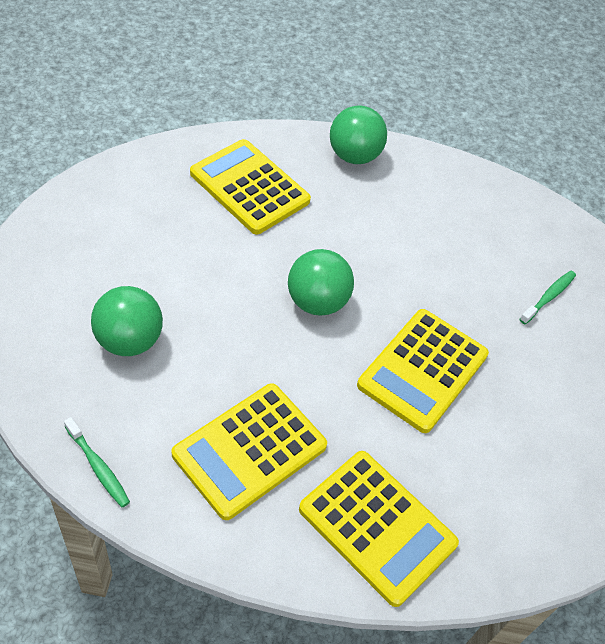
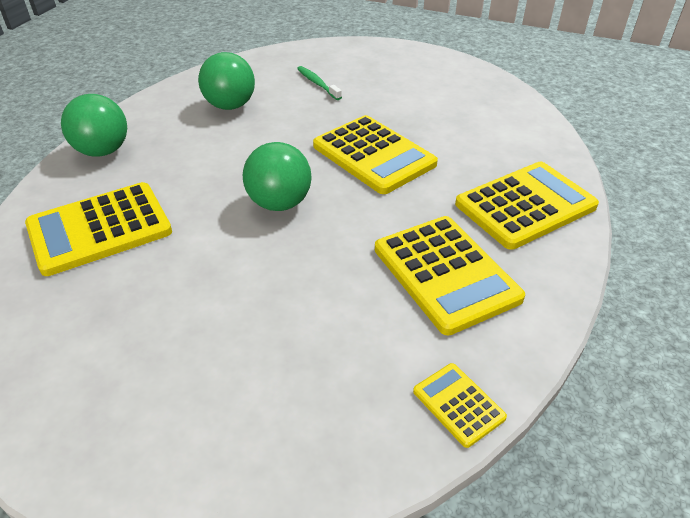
camera: 70 degrees left, 10 degrees down
(98, 467) = (458, 404): green toothbrush -> yellow calculator
(129, 341) = (284, 359): green ball -> green ball (230, 106)

